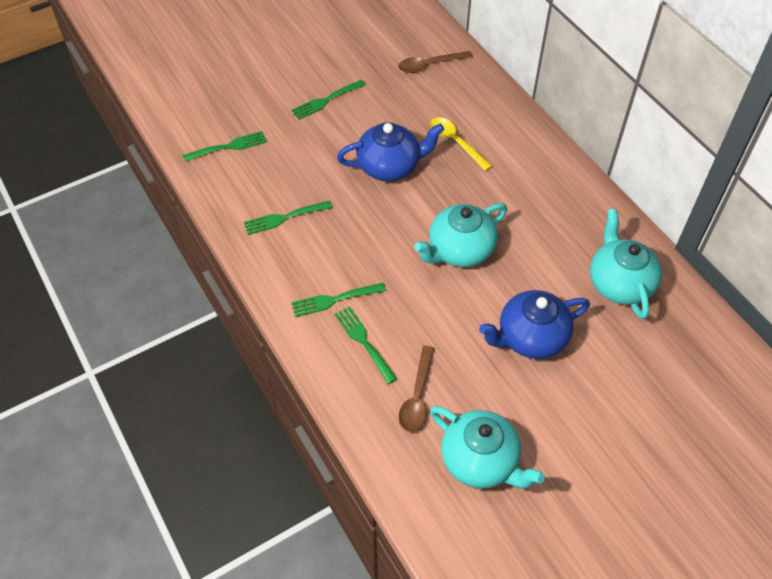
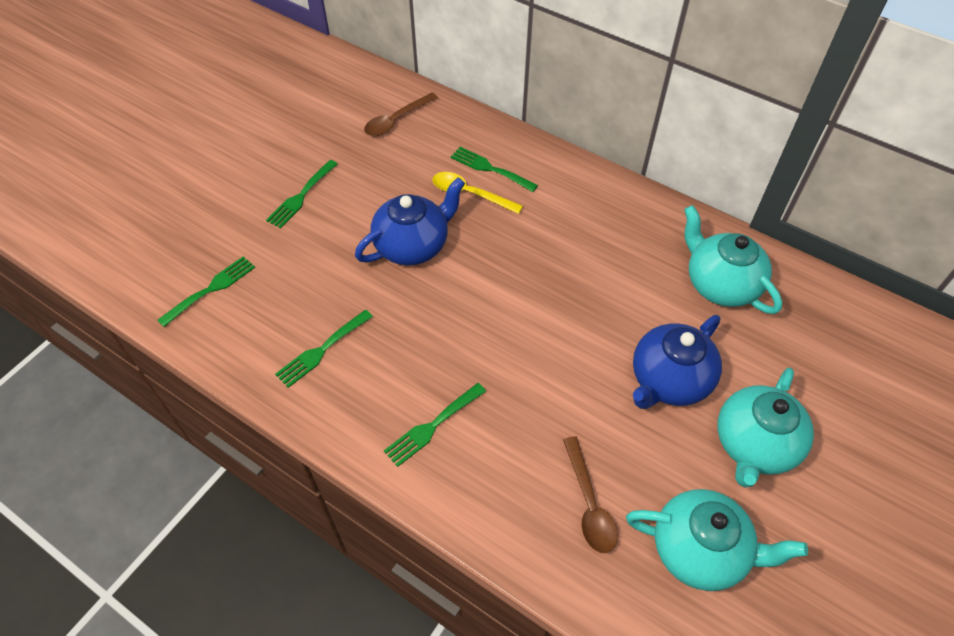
camera: 25 degrees left, 0 degrees up
(364, 342) = (494, 463): green fork -> green fork (490, 169)
(460, 250) = (540, 311): turquoise teapot -> turquoise teapot (754, 444)

